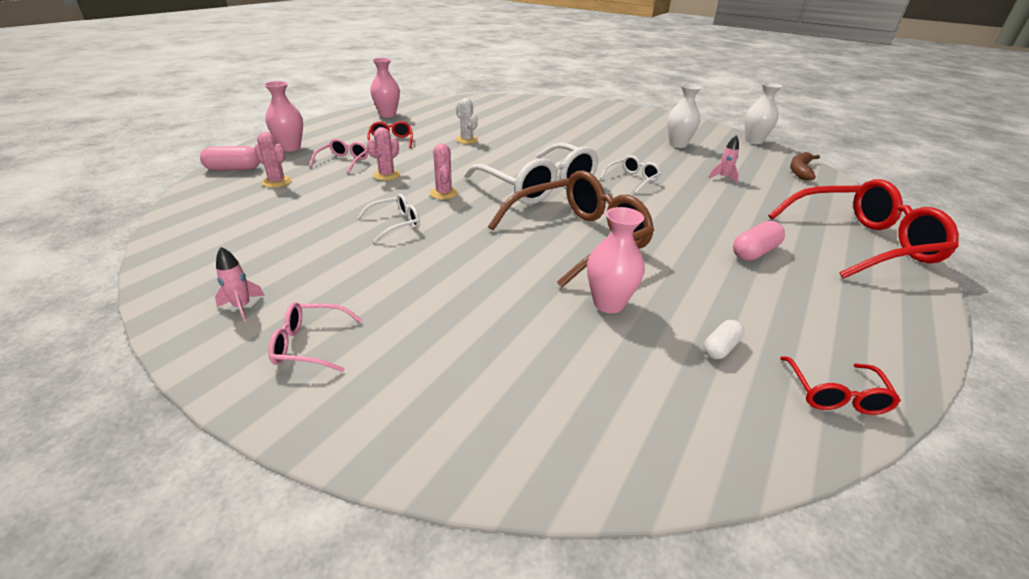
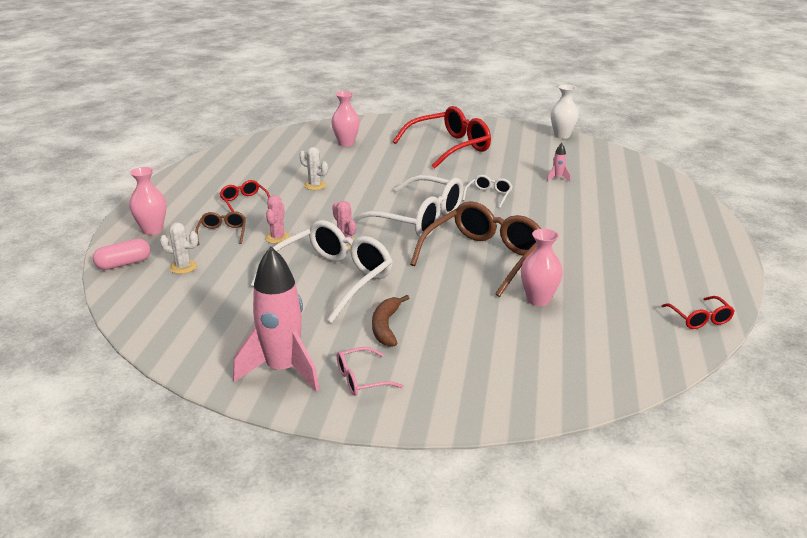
camera: 20 degrees left, 5 degrees down
(242, 307) = (283, 370): pink rocket -> pink rocket, size x2.45
(277, 182) = (183, 267): pink cactus -> white cactus
(343, 162) = (222, 233): pink glasses -> brown glasses
(387, 115) = (208, 172): pink vase -> pink vase (346, 143)
(395, 224) = (331, 279): white glasses -> white glasses, size x2.21
(678, 144) = (503, 152): white vase -> none
(720, 348) = (624, 309): white capsule -> none
(754, 252) = (612, 238): pink capsule -> none
(800, 170) = (611, 159): brown banana -> brown banana (386, 326)
(860, 243) = (677, 214): red glasses -> red glasses (449, 147)

